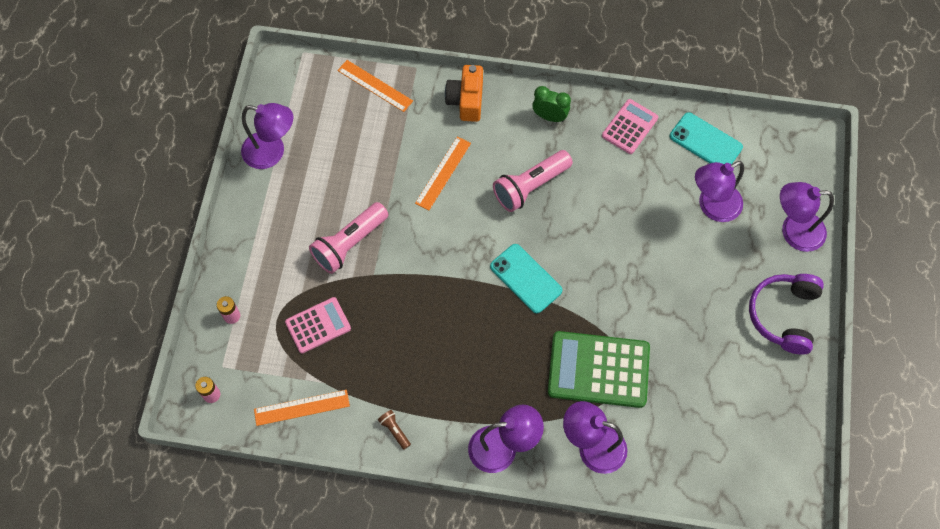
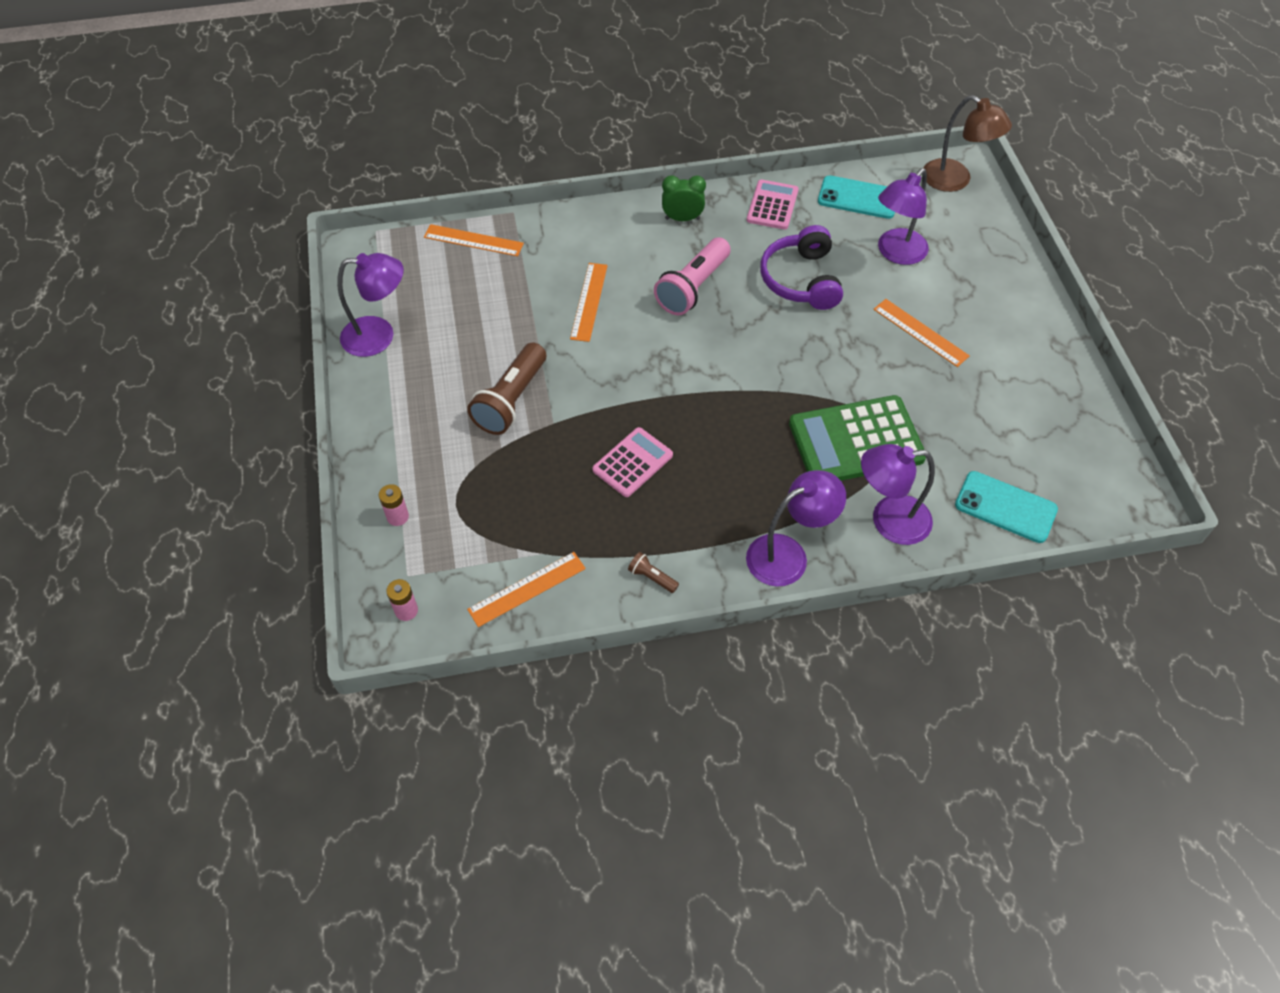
camera: 20 degrees left, 10 degrees down
(318, 325) = (509, 495): pink calculator -> pink calculator (632, 462)
(349, 243) = (511, 400): pink flashlight -> brown flashlight
(466, 100) = (583, 228): orange camera -> none
(525, 278) = (730, 376): turquoise phone -> turquoise phone (1005, 507)
(696, 289) = (920, 332): none -> orange ruler
(783, 315) = (1023, 330): purple headphones -> purple headphones (801, 280)
(793, 231) = (990, 252): purple lamp -> none
(798, 150) = (955, 180): none -> brown lamp

